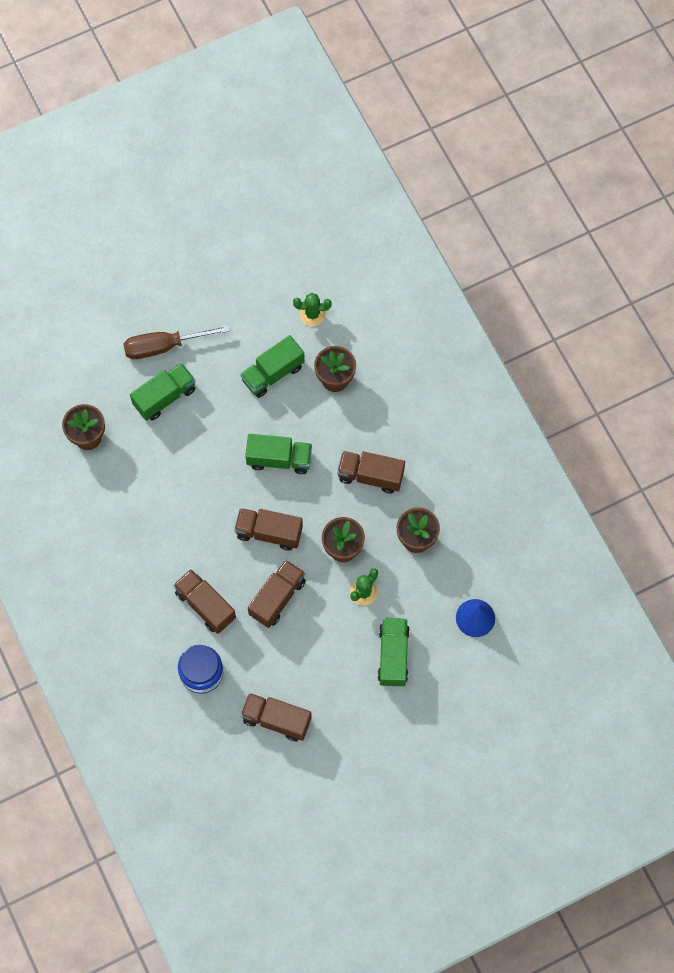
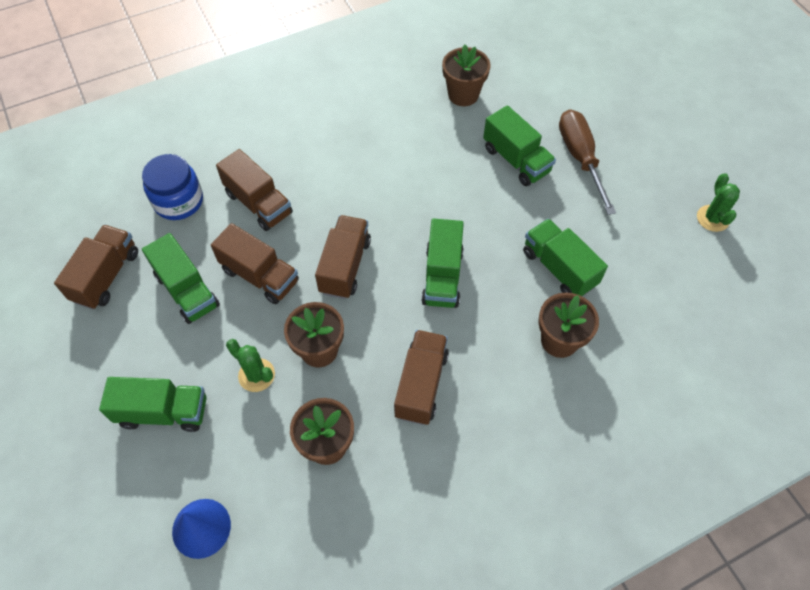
camera: 90 degrees right, 10 degrees down
(205, 605) = (258, 203): brown truck -> brown truck turned 90 degrees clockwise
(290, 653) = (187, 290): none -> green truck
(312, 314) = (650, 313): green cactus -> green cactus (712, 218)

